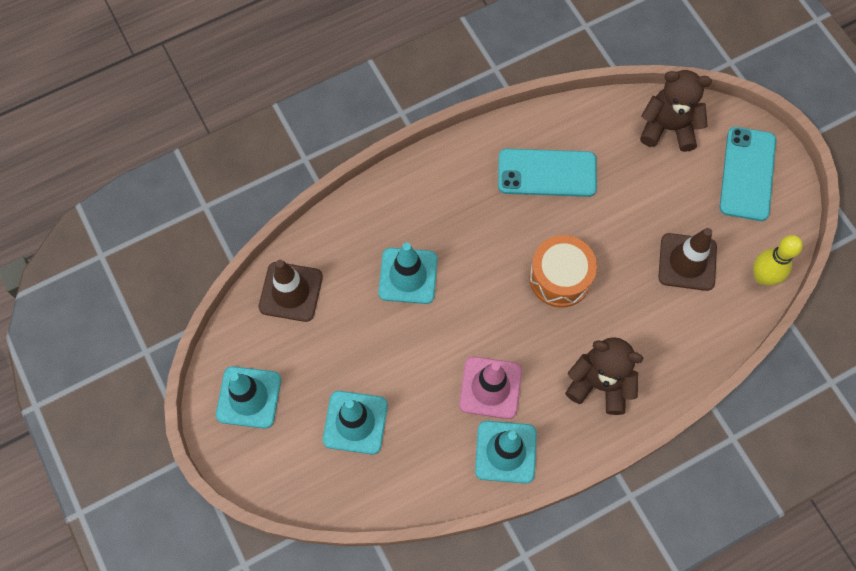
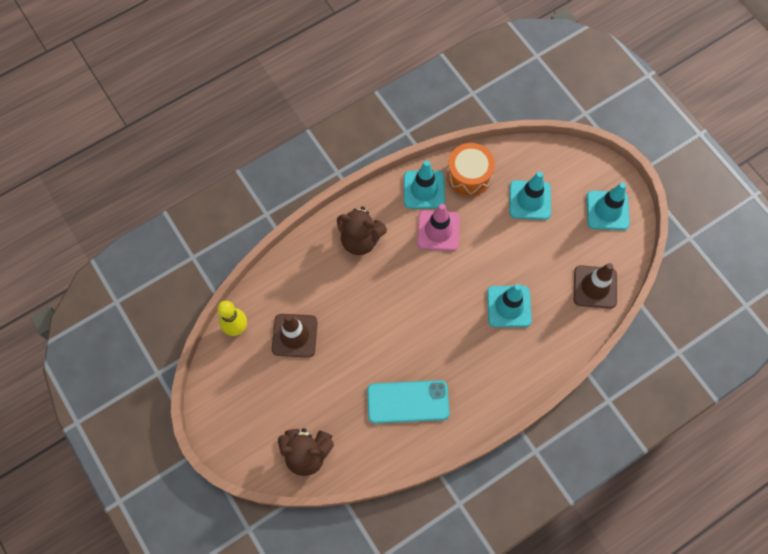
camera: 175 degrees right, 0 degrees up
(560, 278) = (393, 315): orange drum -> orange drum (469, 175)
(747, 174) = (242, 415): turquoise phone -> none

